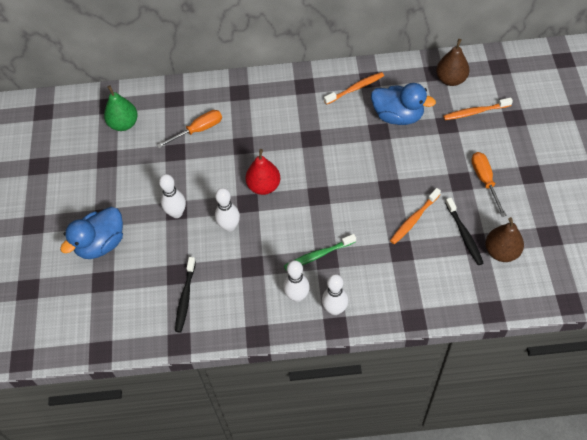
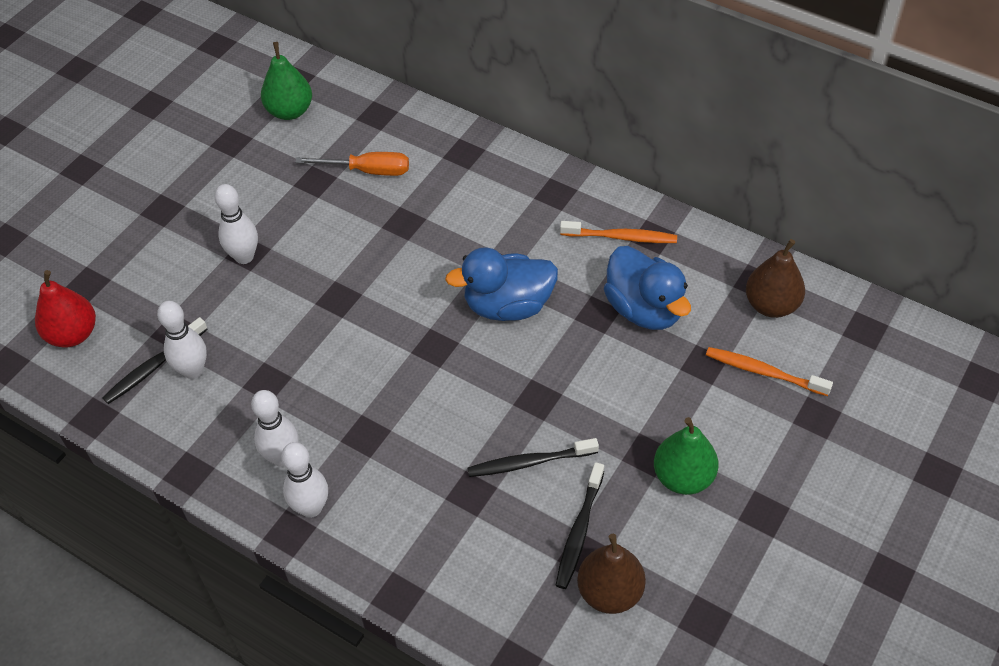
camera: 35 degrees right, 5 degrees down
(101, 244) = (128, 238): blue duck -> blue duck (508, 305)
(229, 226) = (288, 314): white bowling pin -> white bowling pin (193, 370)
(264, 186) = (378, 290): red pear -> red pear (73, 334)
(318, 255) = (359, 423): green toothbrush -> none
(414, 219) = (529, 462): orange toothbrush -> black toothbrush
(485, 181) = (683, 477): orange screwdriver -> green pear

